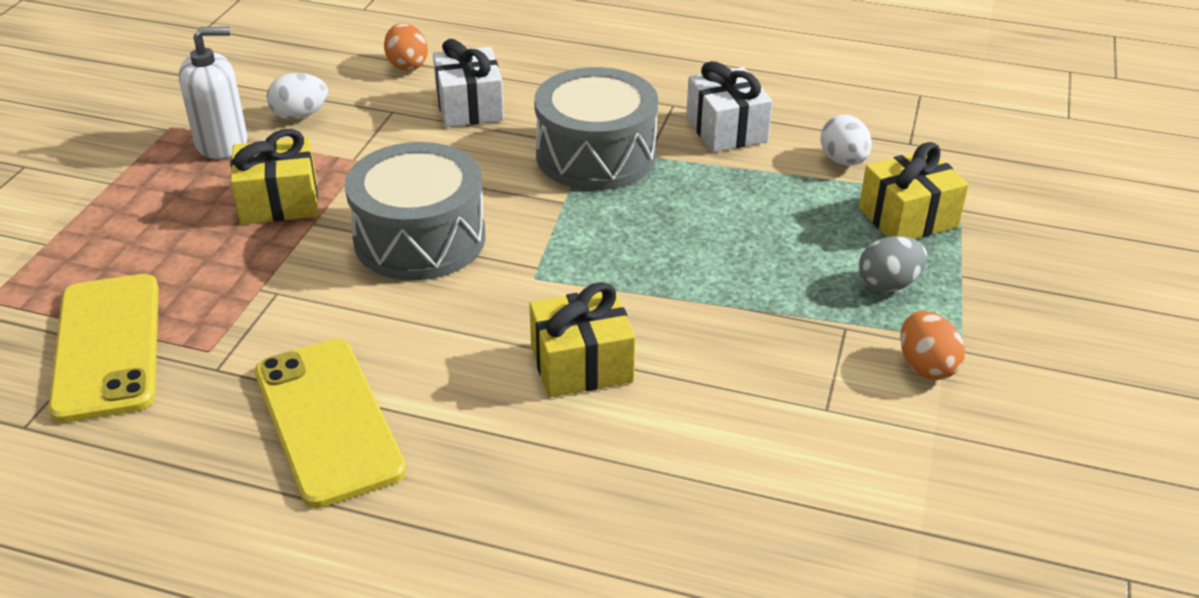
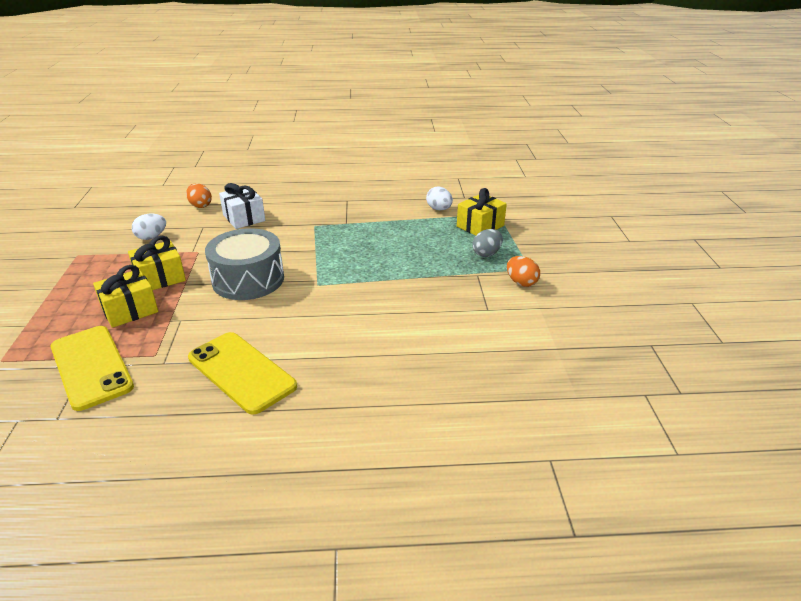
camera: 20 degrees left, 5 degrees down
(222, 143) = (112, 257): white soap dispenser -> none
(581, 364) = (362, 317): yellow gift -> yellow gift (130, 310)
(596, 155) = (320, 227): grey drum -> none
(726, 129) = (378, 206): white gift -> none

